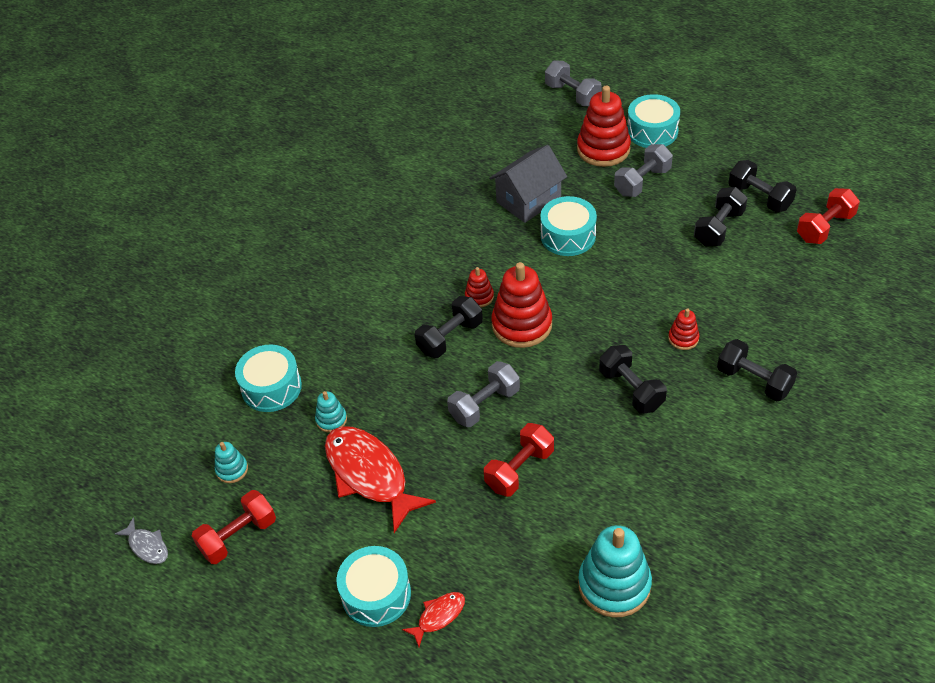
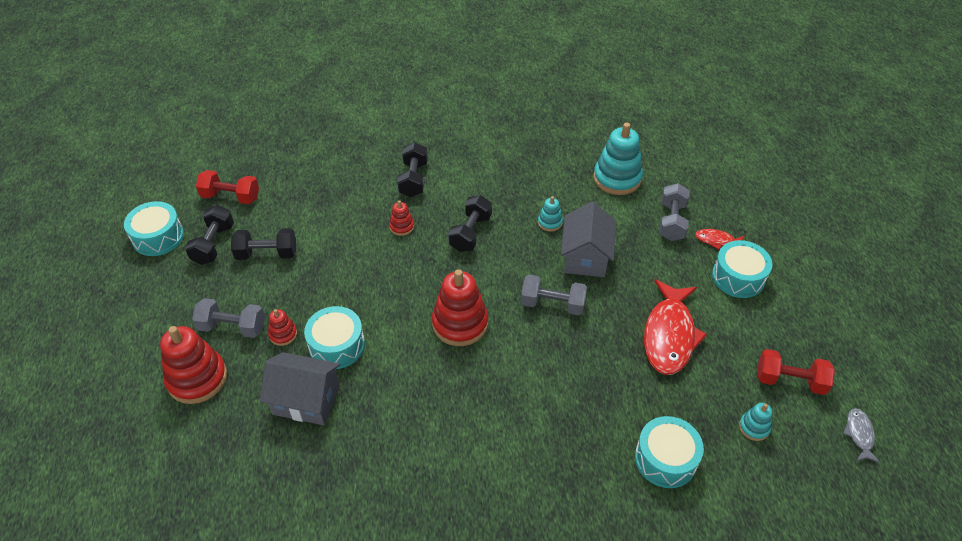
camera: 130 degrees left, 0 degrees up
(331, 420) = (652, 391): turquoise stacking toy -> turquoise stacking toy (550, 222)
(450, 337) = (510, 363): black dumbbell -> none
(479, 297) = (452, 369): red stacking toy -> red stacking toy (283, 334)
(519, 469) = (585, 257): red dumbbell -> grey house
(572, 95) = (111, 452): grey dumbbell -> grey dumbbell (672, 222)
(652, 131) = (150, 353): turquoise drum -> turquoise drum (158, 237)

